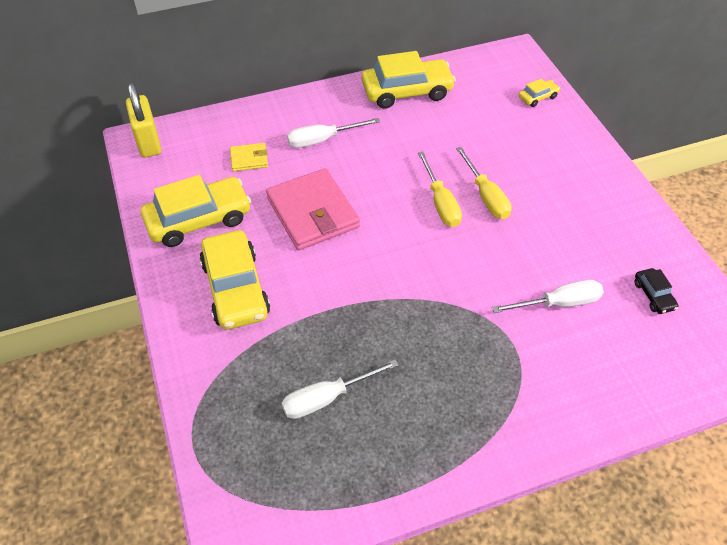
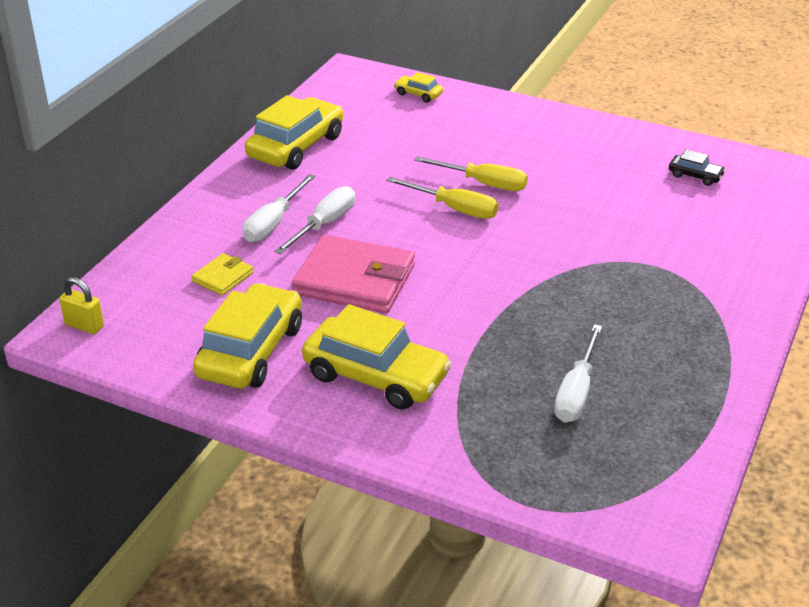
camera: 45 degrees left, 15 degrees down
(148, 142) = (84, 326): yellow padlock -> yellow padlock, size x0.59
(538, 97) = (418, 94): yellow car -> yellow car turned 75 degrees counterclockwise
(558, 303) = (643, 220): white screwdriver -> white screwdriver (324, 224)

